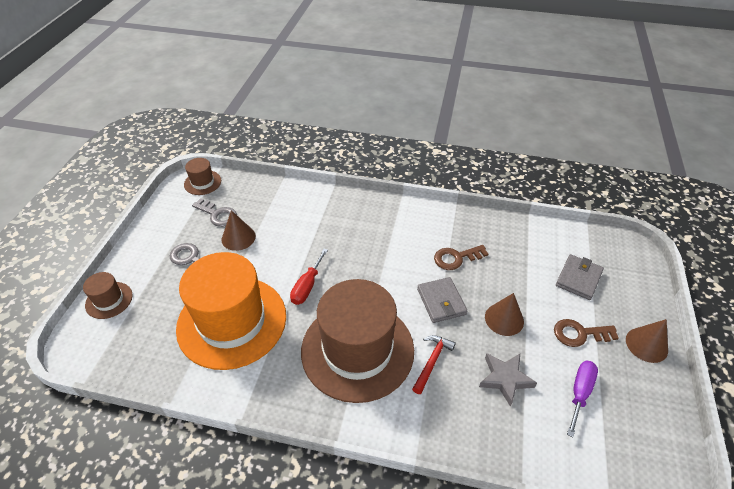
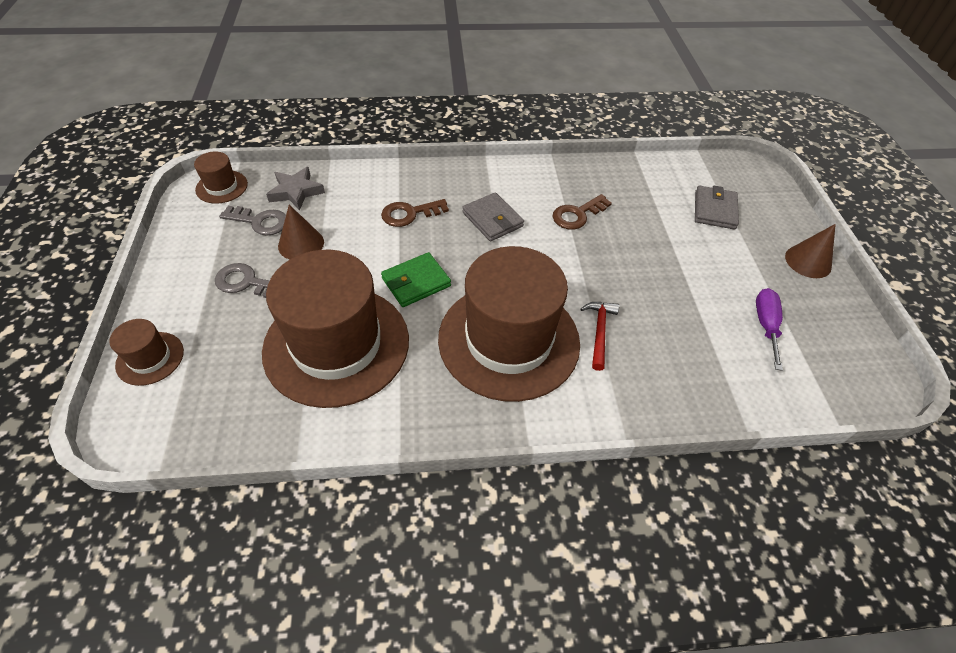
camera: 20 degrees left, 5 degrees up
(232, 321) = (336, 345): orange hat -> brown hat
(307, 286) = (416, 282): red screwdriver -> green wallet
(441, 302) = (581, 265): grey wallet -> grey wallet (492, 219)
(504, 319) = (657, 268): brown cone -> none
(505, 379) = (685, 330): grey star -> grey star (296, 192)
(579, 334) = (740, 266): brown key -> brown key (409, 214)

